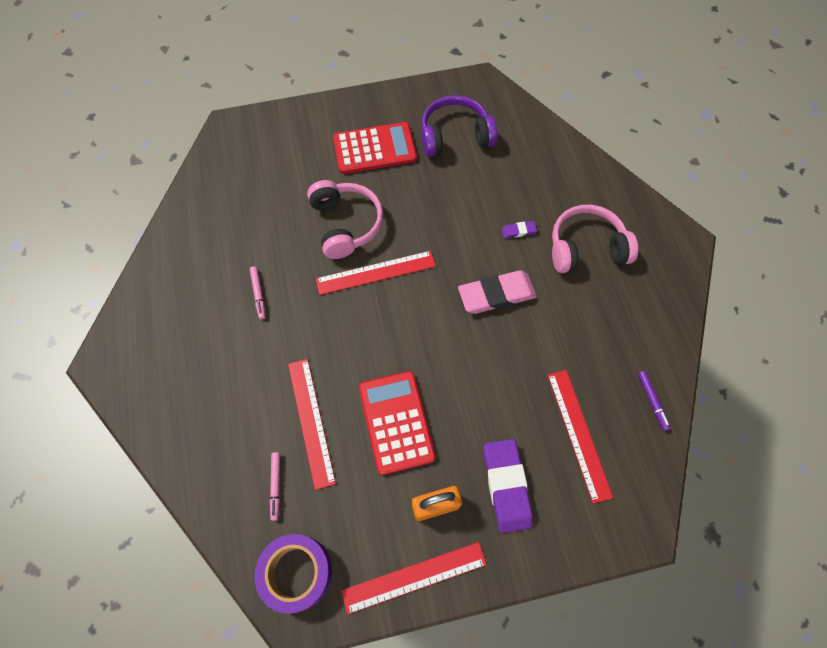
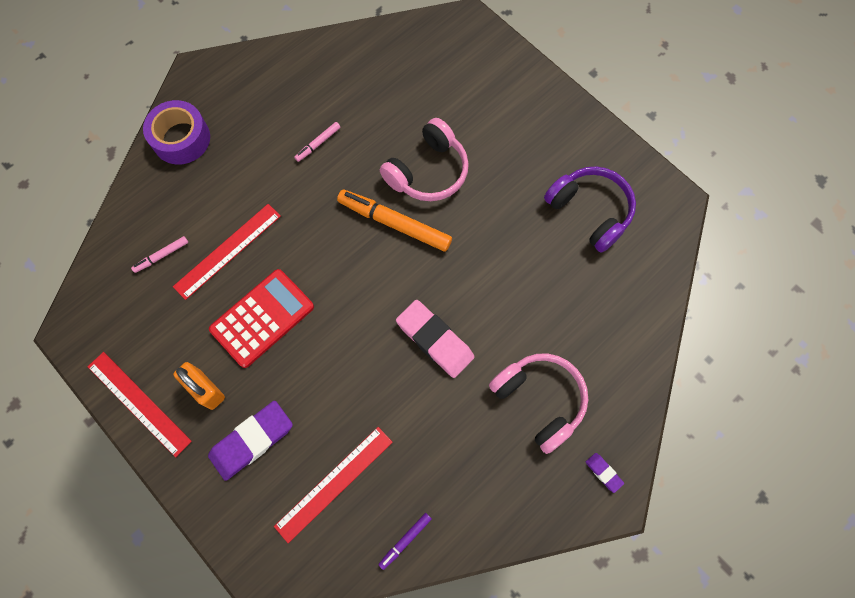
camera: 60 degrees right, 5 degrees up
(297, 572) = (102, 311): purple tape -> purple tape (181, 139)
(374, 149) = (525, 149): red calculator -> none
(376, 272) = (394, 223): red ruler -> orange marker
(518, 231) = (518, 326): purple eraser -> purple eraser (603, 472)

